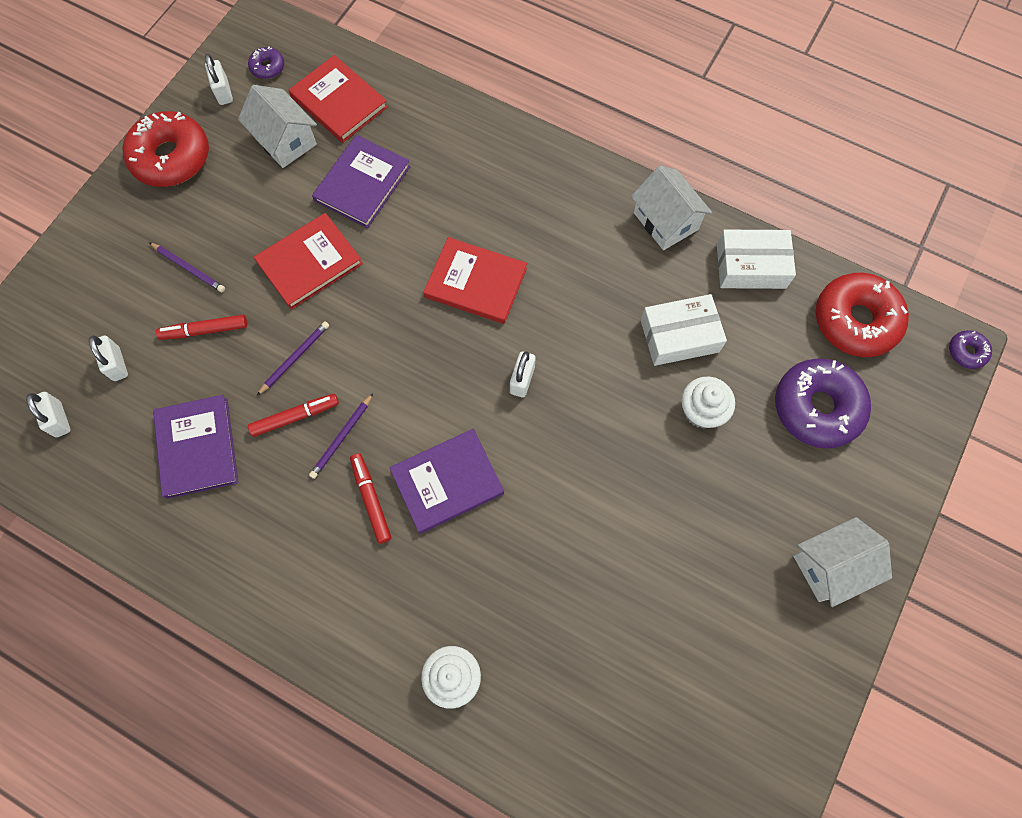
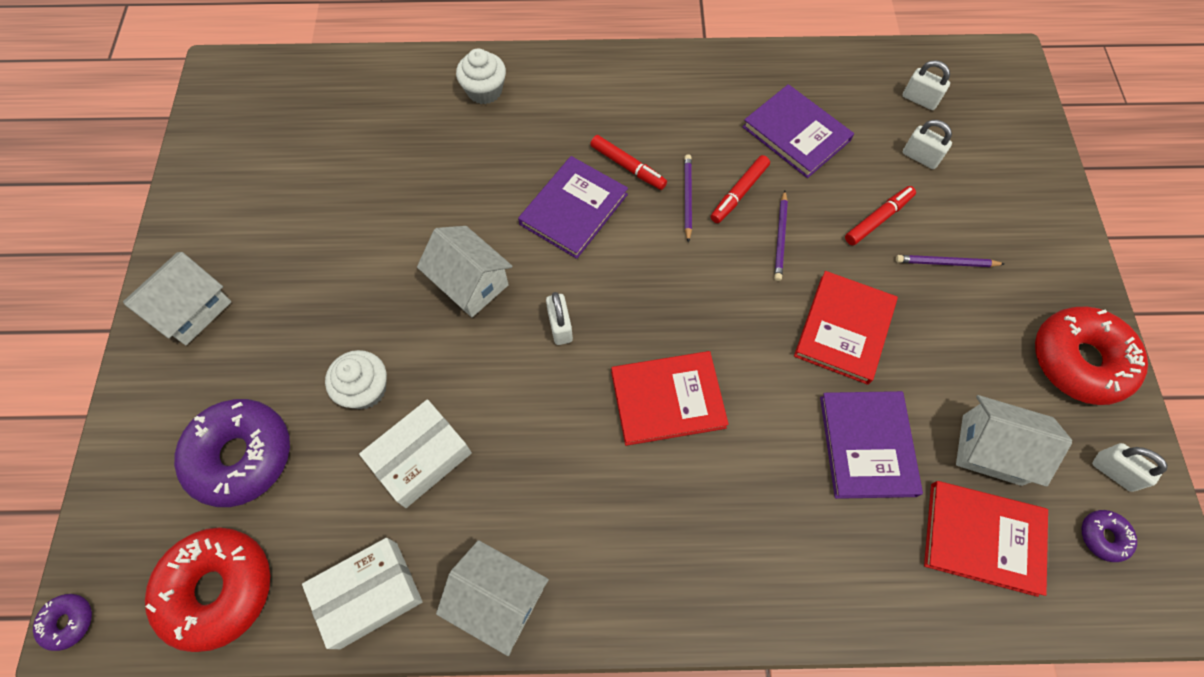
camera: 150 degrees right, 5 degrees down
(575, 458) = (470, 283): none -> white house

